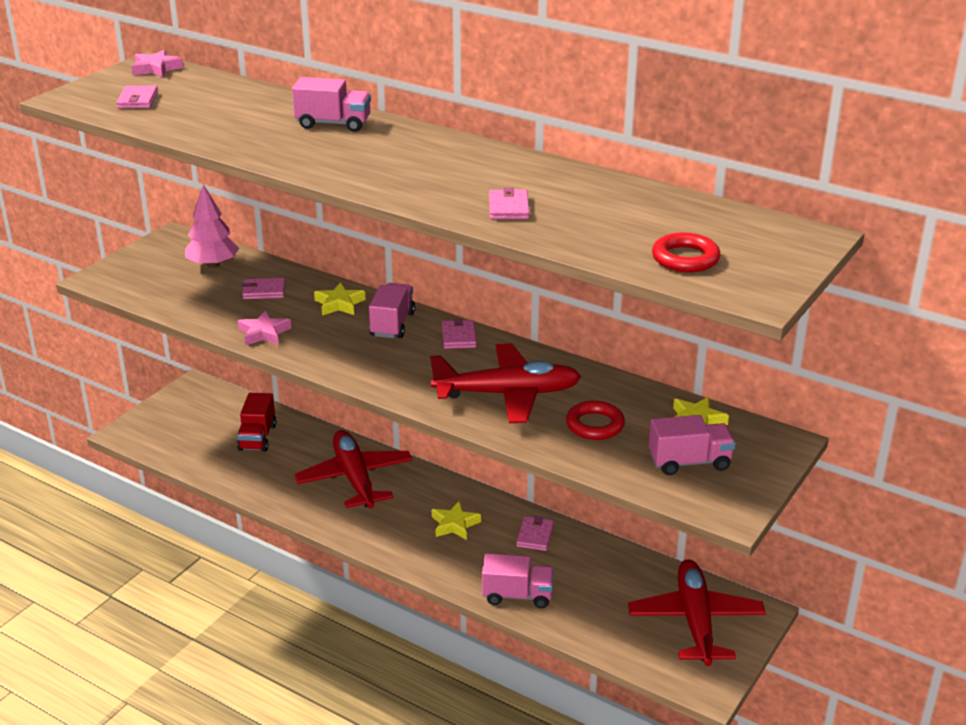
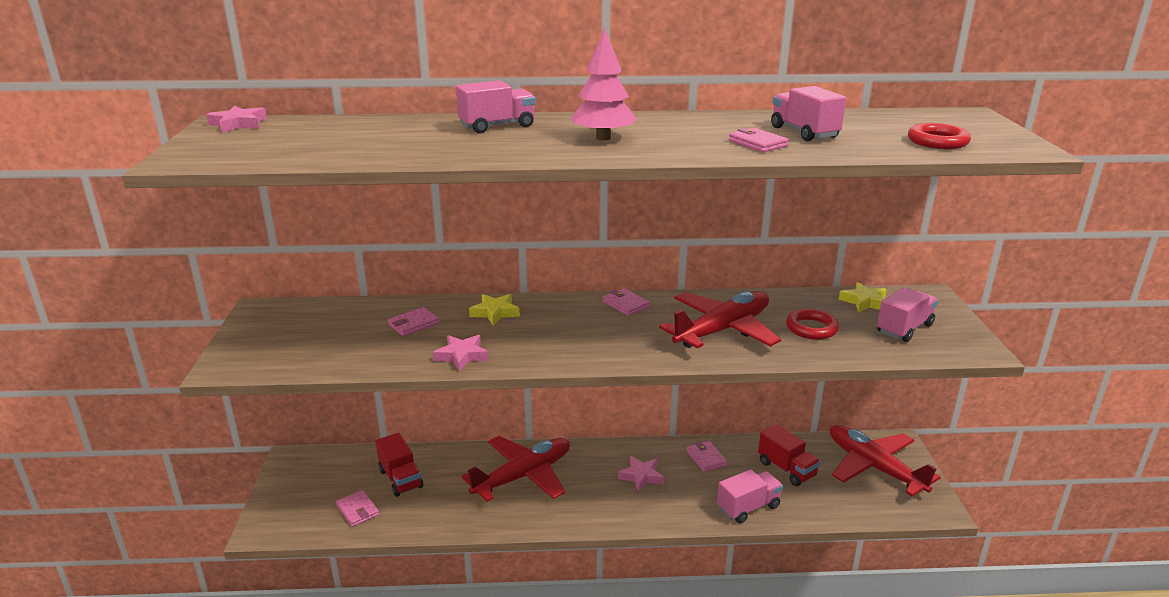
camera: 35 degrees left, 5 degrees down
(138, 100) = (266, 147): pink wallet -> pink wallet (358, 510)
(213, 265) = (334, 319): pink tree -> pink tree (603, 138)
(355, 478) = (523, 476): red plane -> red plane turned 105 degrees clockwise
(392, 324) = (561, 313): pink truck -> pink truck (804, 132)
(455, 524) = (641, 476): yellow star -> pink star
(601, 581) = (786, 469): none -> red truck

